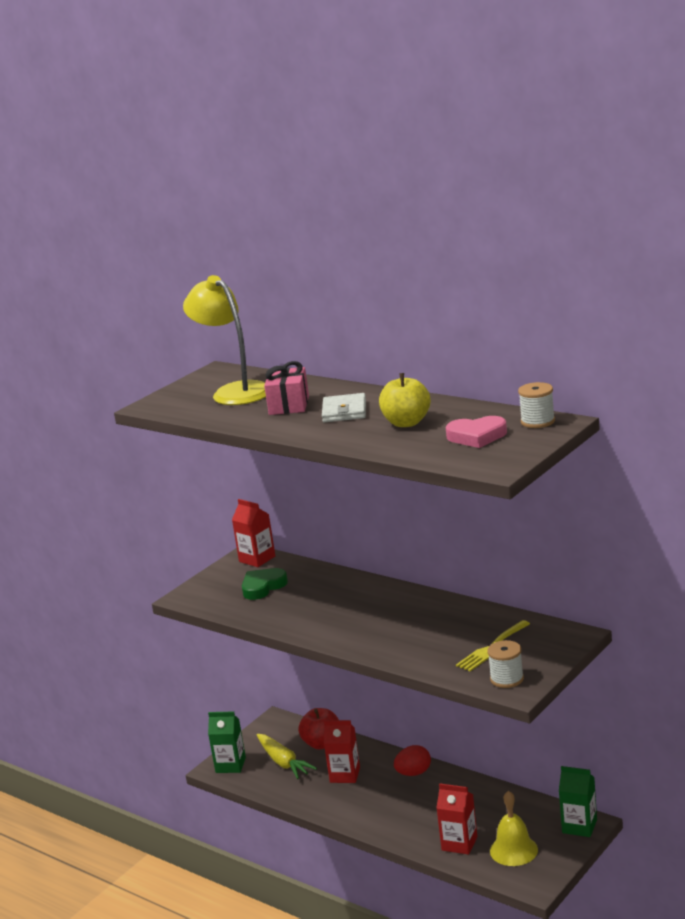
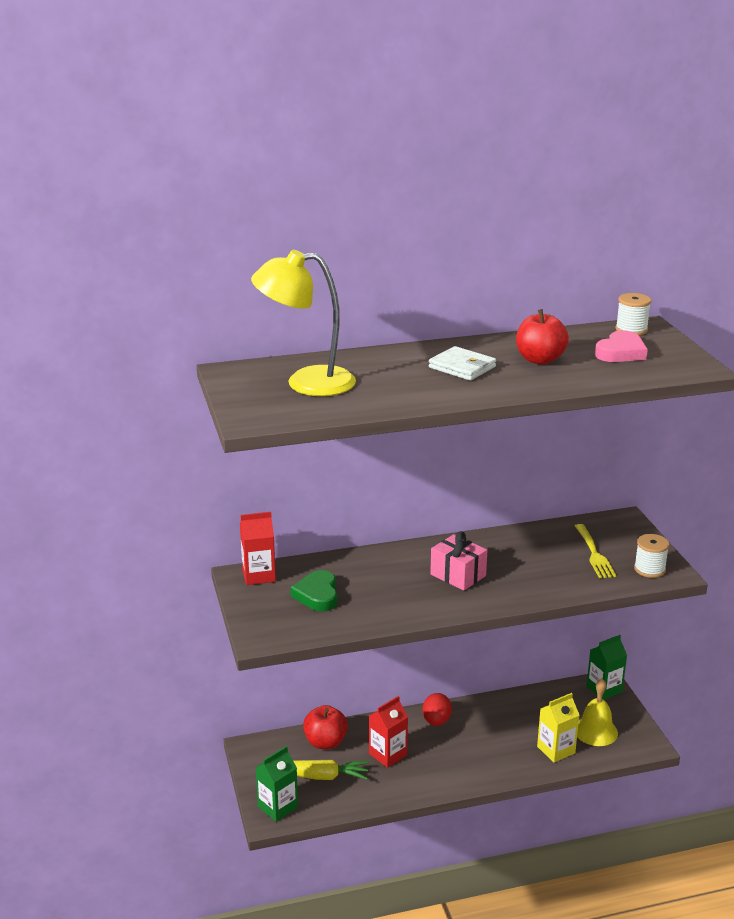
camera: 55 degrees left, 5 degrees up
(289, 405) = (397, 377): pink gift -> pink gift (458, 575)
(406, 423) = (540, 359): yellow apple -> red apple
(459, 843) = (556, 750): red carton -> yellow carton

